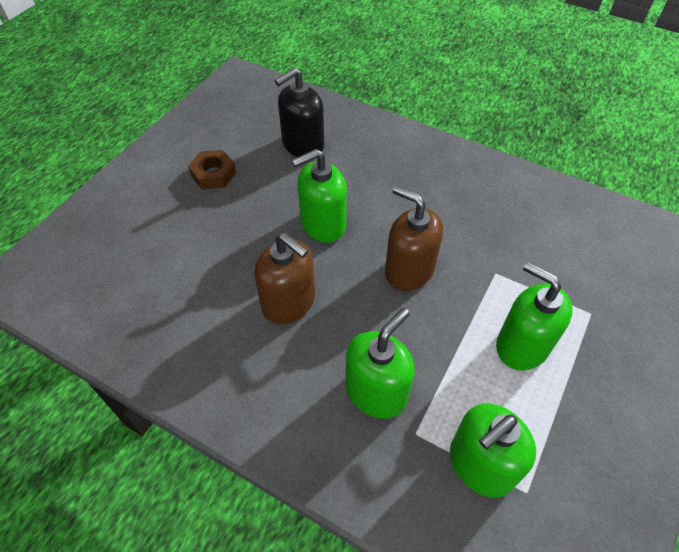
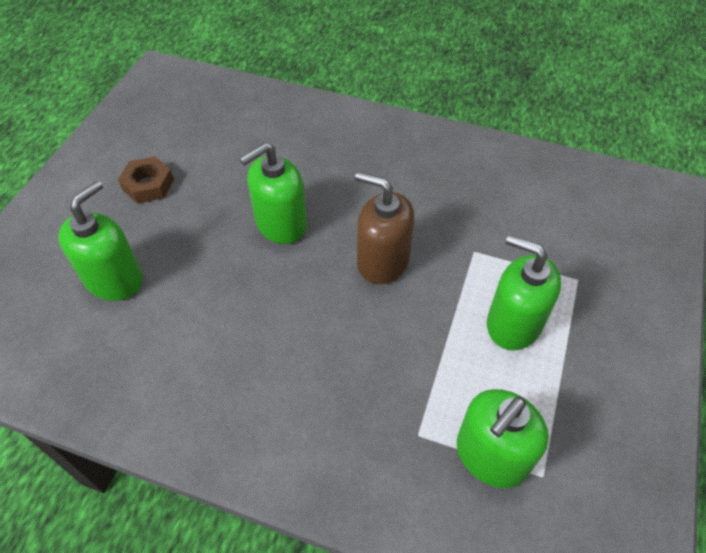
camera: 10 degrees left, 0 degrees up
(289, 302) = (257, 315): brown soap dispenser -> none
(303, 145) = (244, 140): black soap dispenser -> none
(376, 392) = (368, 397): green soap dispenser -> green soap dispenser (114, 279)

